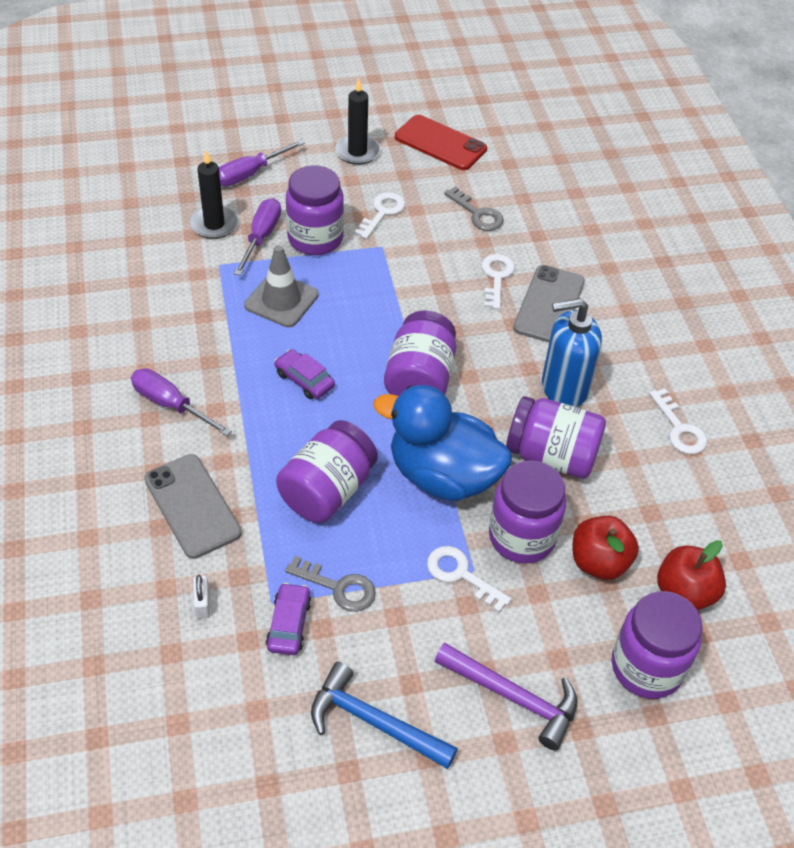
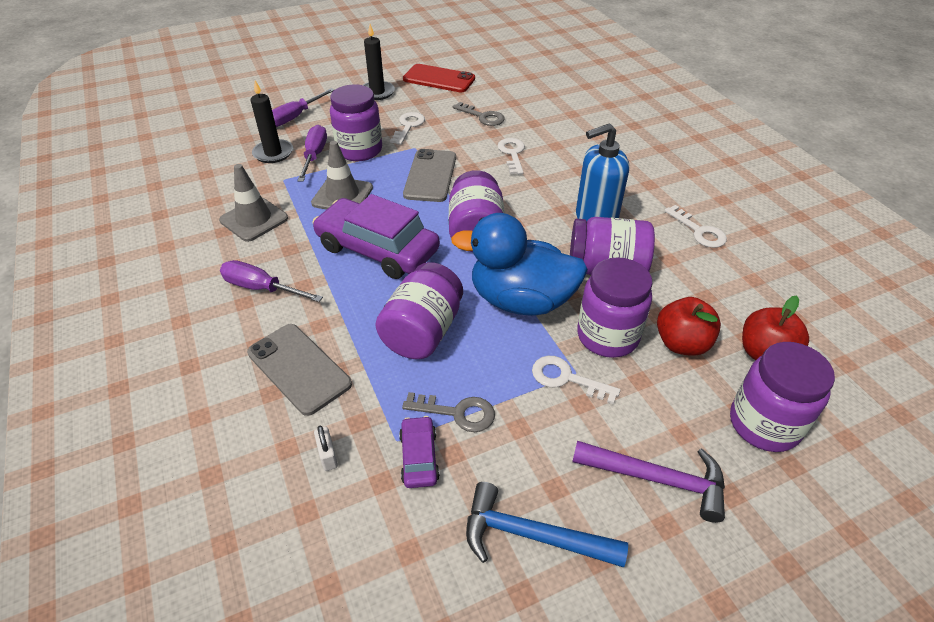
camera: 10 degrees left, 5 degrees down
(177, 314) = (254, 219): none -> grey traffic cone
(304, 380) = (377, 249): purple car -> purple car, size x2.18
(549, 305) = (560, 165): grey phone -> grey phone (430, 176)

